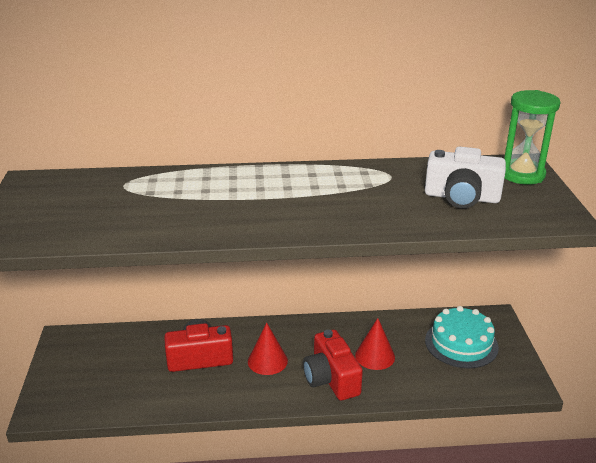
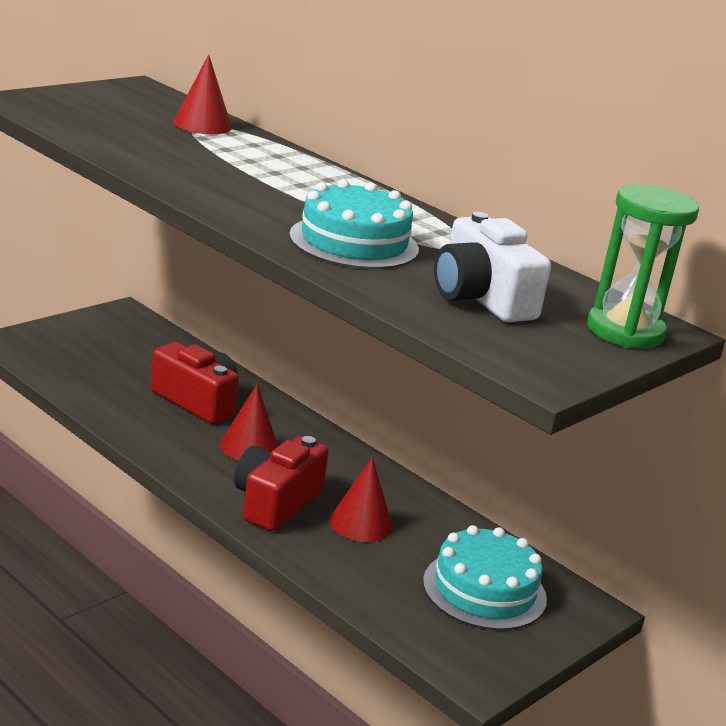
camera: 45 degrees right, 5 degrees down
(127, 184) = (202, 124): none -> red cone
(361, 205) = (354, 242): none -> turquoise cake

